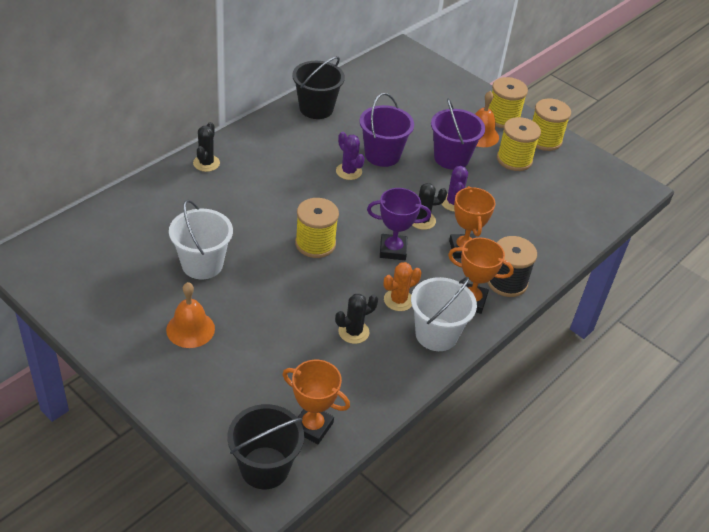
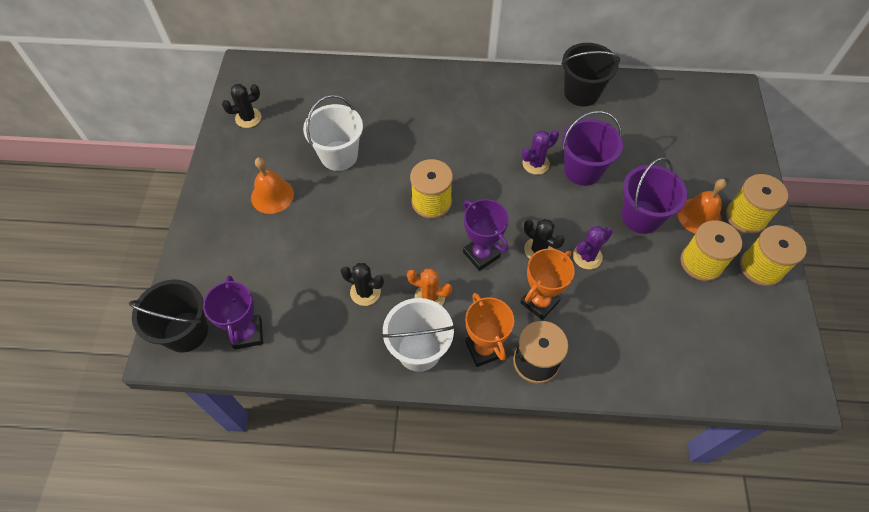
camera: 55 degrees right, 15 degrees up
(206, 163) = (440, 81): black cactus -> black cactus (248, 118)
(312, 426) = (248, 333): orange trophy -> purple trophy
(349, 171) = (536, 164): purple cactus -> purple cactus turned 45 degrees clockwise

